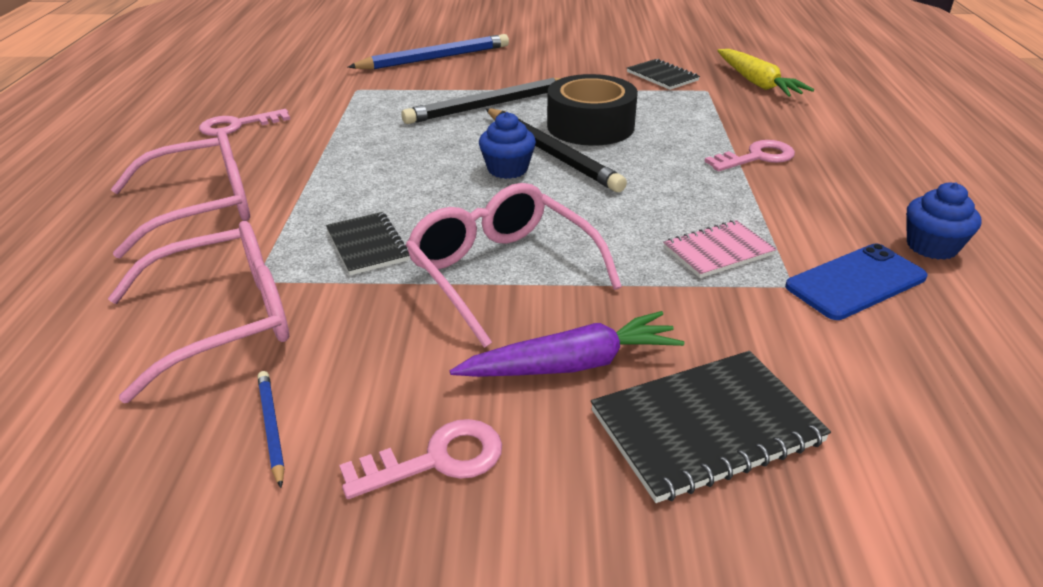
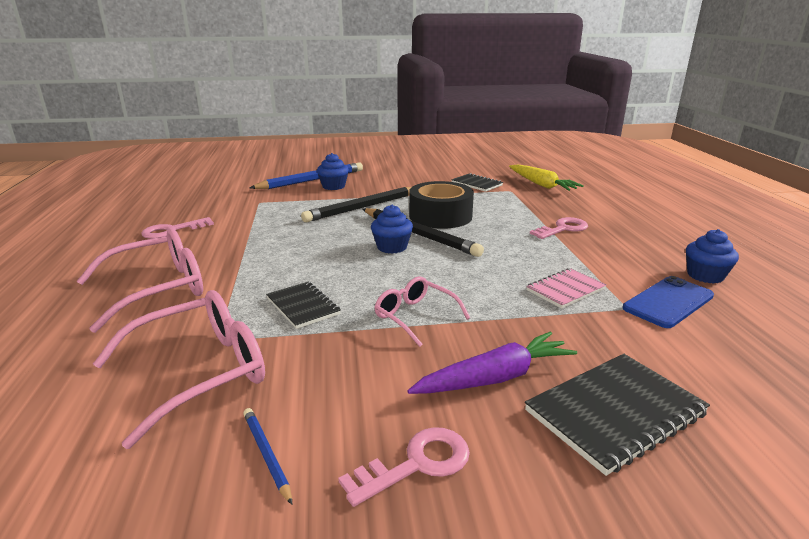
camera: 10 degrees left, 10 degrees down
(461, 70) = (333, 186): none -> blue cupcake
(502, 272) = (415, 316): pink glasses -> pink glasses, size x0.59

